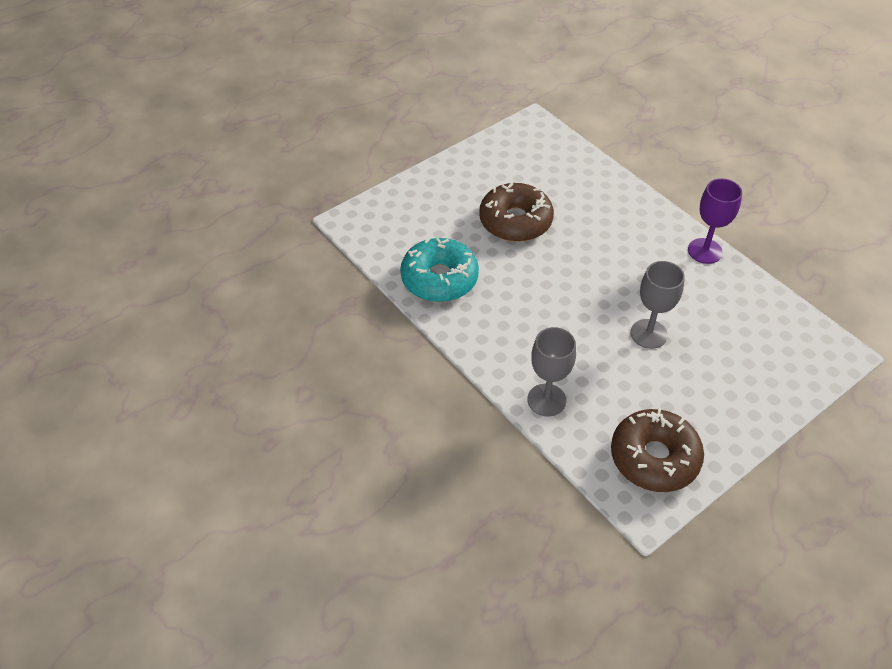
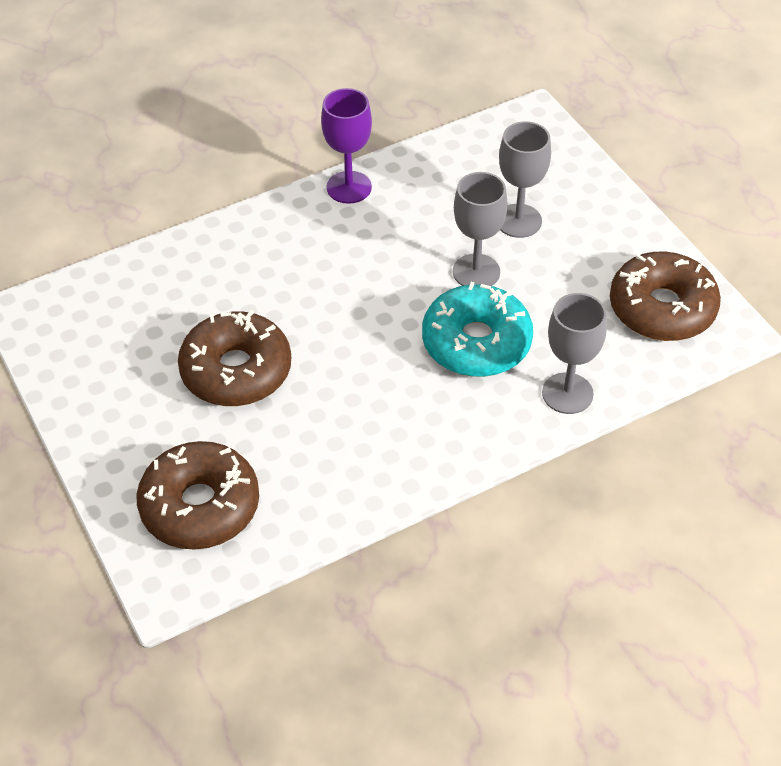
camera: 80 degrees left, 0 degrees up
(408, 223) = (200, 506): none -> brown donut
(439, 278) = (329, 480): turquoise donut -> turquoise donut (476, 342)
(713, 355) = (518, 221): none -> grey goblet

